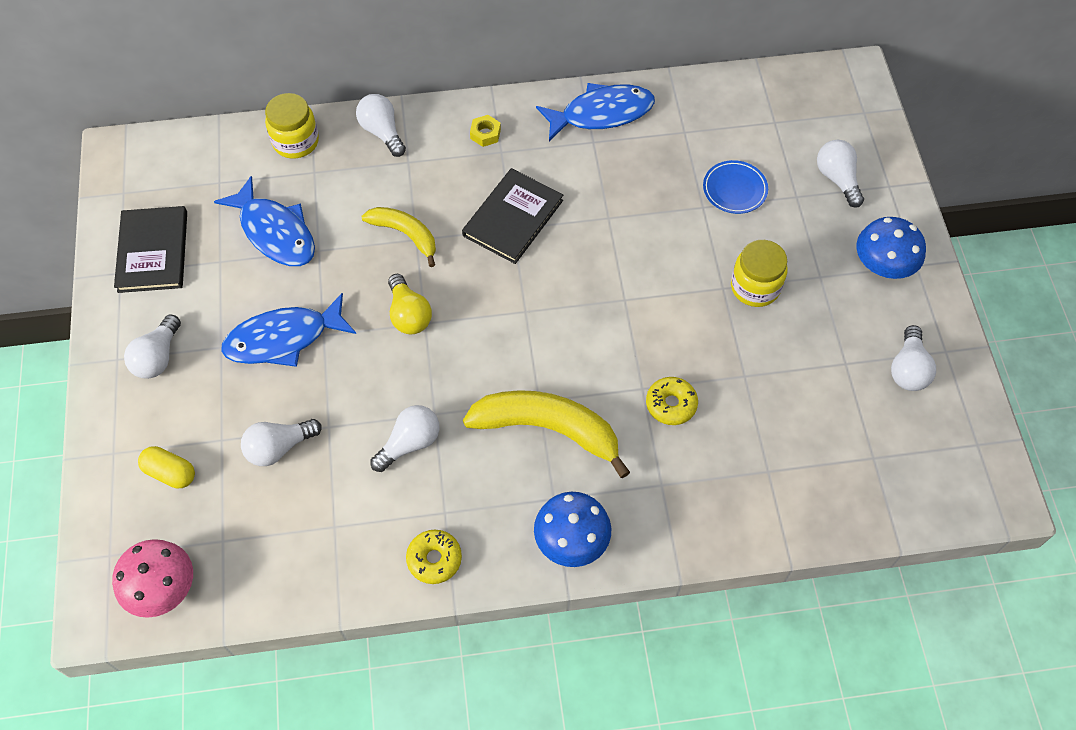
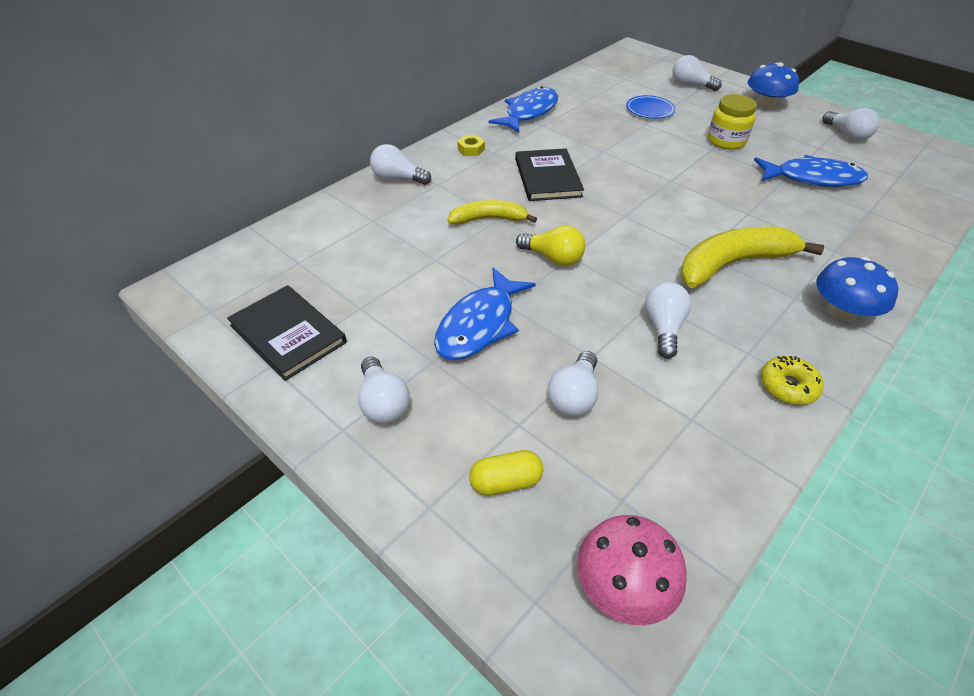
camera: 40 degrees left, 15 degrees down
(275, 232) = (386, 267): blue fish -> blue fish (812, 178)
(296, 142) = (336, 211): yellow jar -> none
(671, 404) = (774, 211): yellow donut -> none

